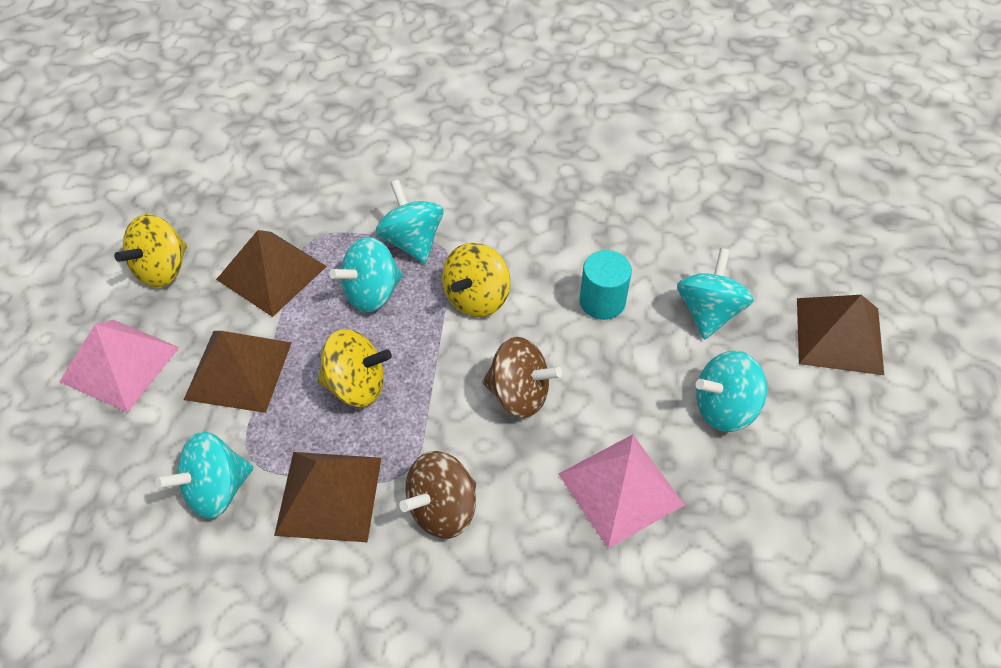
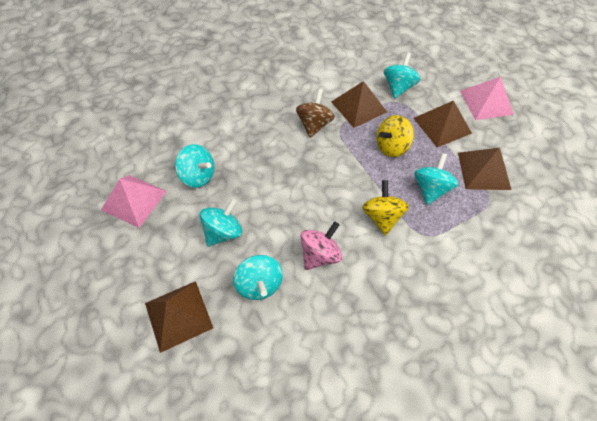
camera: 145 degrees right, 5 degrees up
(162, 269) = (527, 143): yellow spinning top -> none
(412, 241) = (443, 228): turquoise spinning top -> turquoise spinning top (198, 176)
(519, 394) = (322, 182): brown spinning top -> none
(602, 301) = (320, 254): turquoise cylinder -> pink spinning top
(620, 488) = (250, 169): pink pyramid -> pink pyramid (134, 200)

